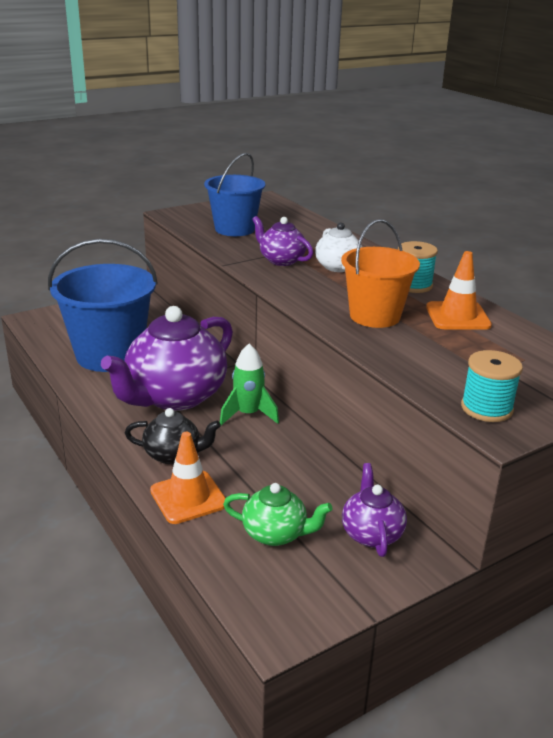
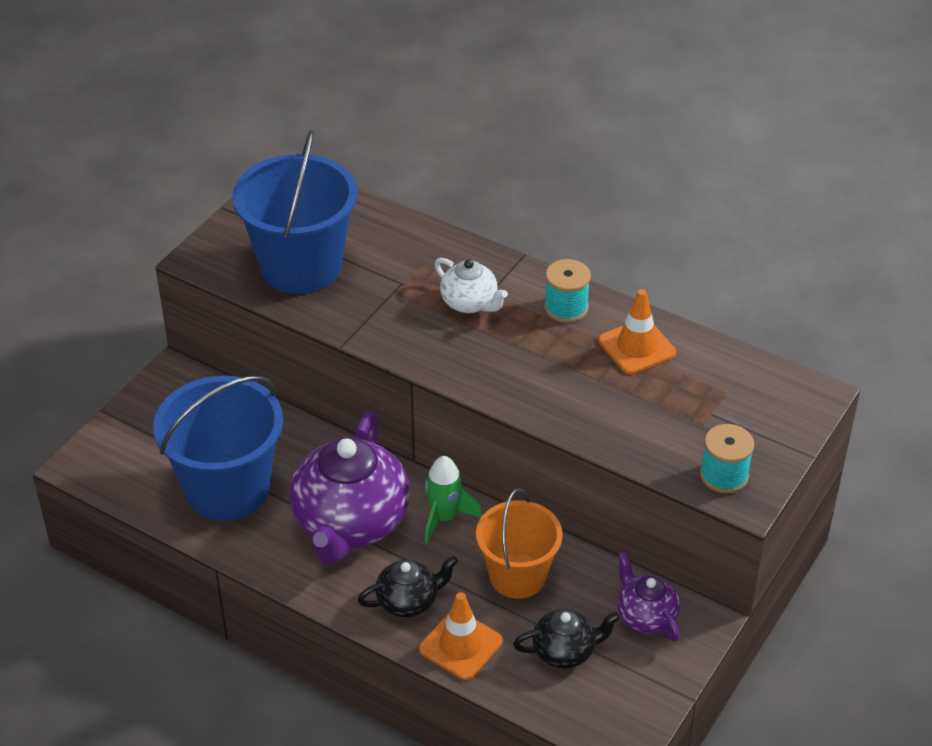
camera: 25 degrees left, 15 degrees up
(234, 229) = (301, 266): blue bucket -> blue bucket, size x1.54
(276, 534) = (565, 651): green teapot -> black teapot
(281, 260) = (399, 312): purple teapot -> none
(375, 316) = (558, 378): orange bucket -> orange bucket (517, 576)

